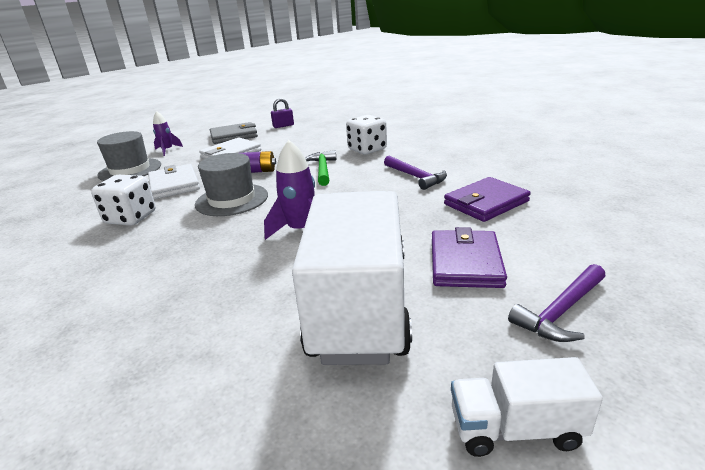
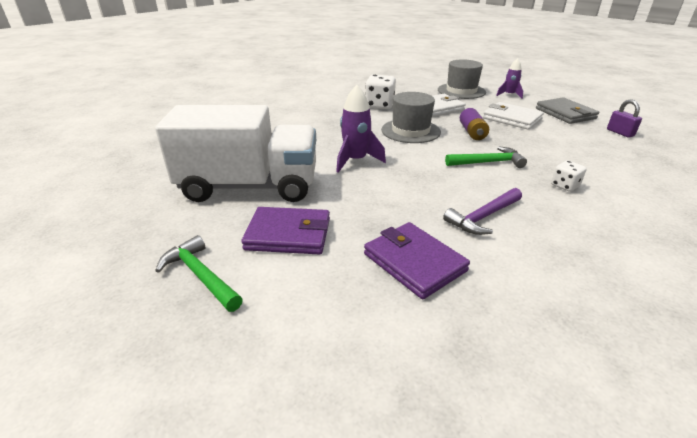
camera: 85 degrees right, 5 degrees up
(367, 149) = (565, 186): white dice -> white dice, size x0.57
(515, 429) = (115, 234): white truck -> none
(561, 311) = (201, 276): purple hammer -> green hammer

